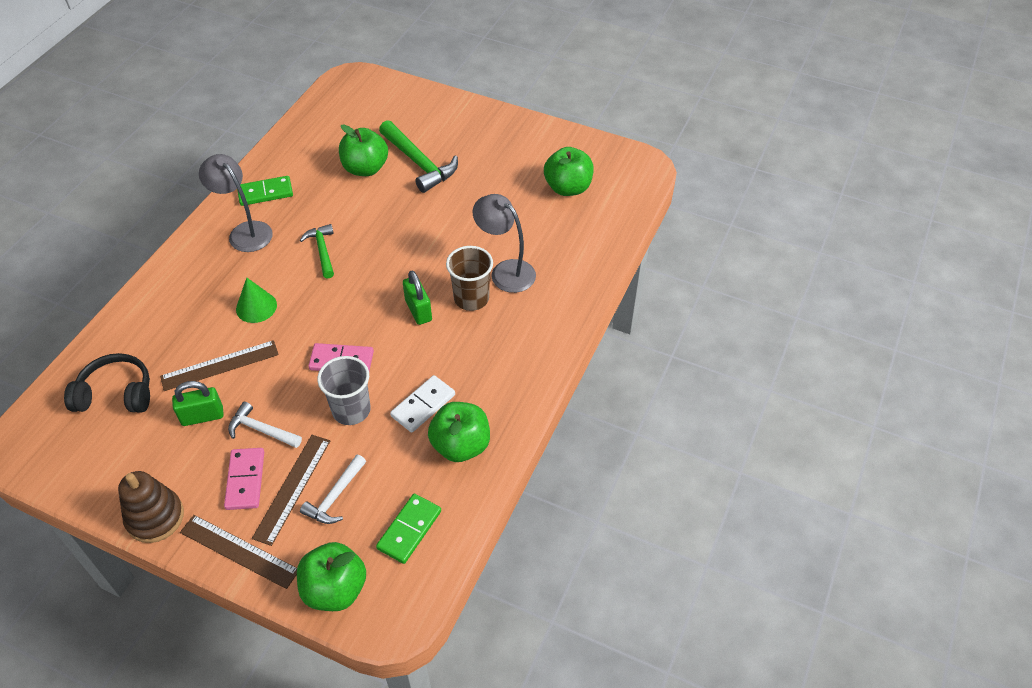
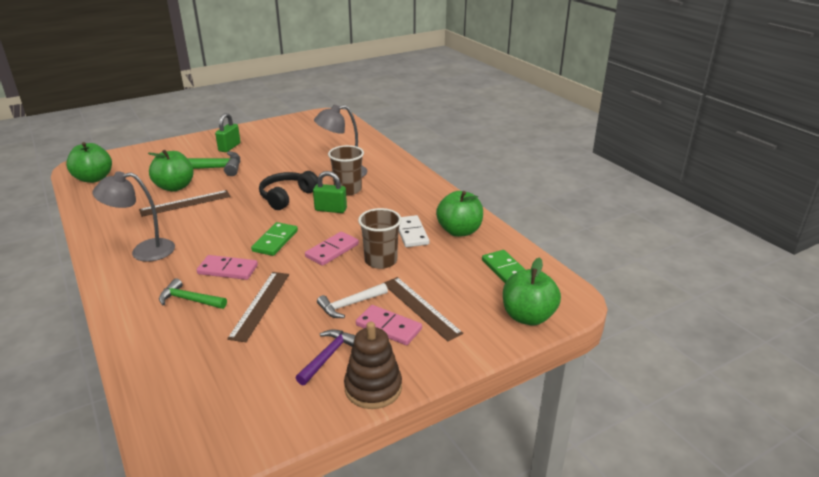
camera: 55 degrees left, 20 degrees down
(116, 394) = (210, 371): black headphones -> black headphones (287, 197)
(178, 460) = (328, 356): none -> purple hammer
(202, 416) = (299, 329): green padlock -> green padlock (229, 147)
(239, 551) = (453, 351): brown ruler -> brown ruler (185, 203)
(256, 307) = (228, 270): green cone -> pink domino
(265, 193) = (121, 230): green domino -> green domino (275, 241)
(322, 251) = (220, 226): green hammer -> green hammer (190, 300)
(335, 496) = (448, 291): white hammer -> none
(351, 410) = (381, 261): grey cup -> brown cup
(568, 188) = (310, 136): green apple -> green apple (94, 178)

